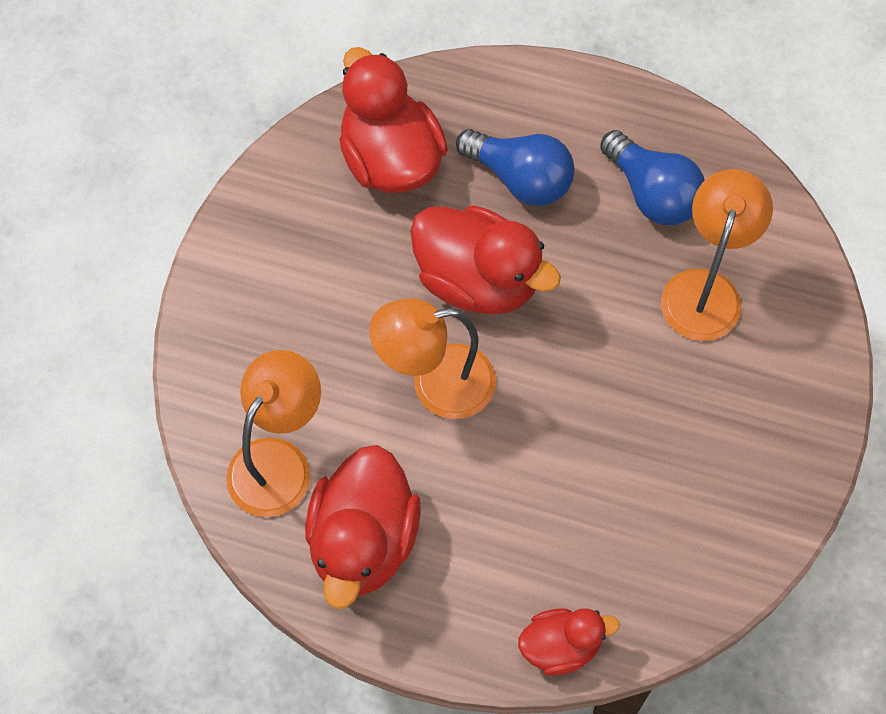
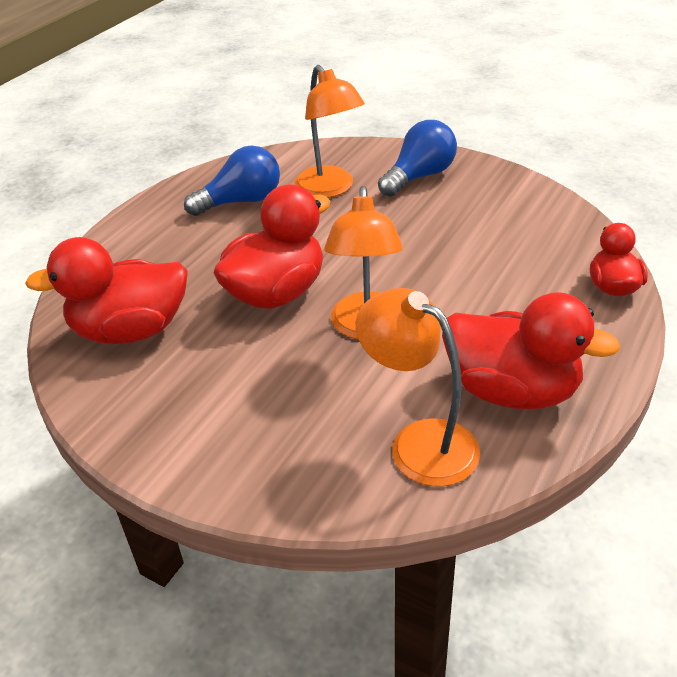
camera: 75 degrees left, 25 degrees down
(520, 178) = (193, 260): blue light bulb -> blue light bulb (419, 176)
(705, 289) = (330, 189): orange lamp -> orange lamp turned 150 degrees counterclockwise

